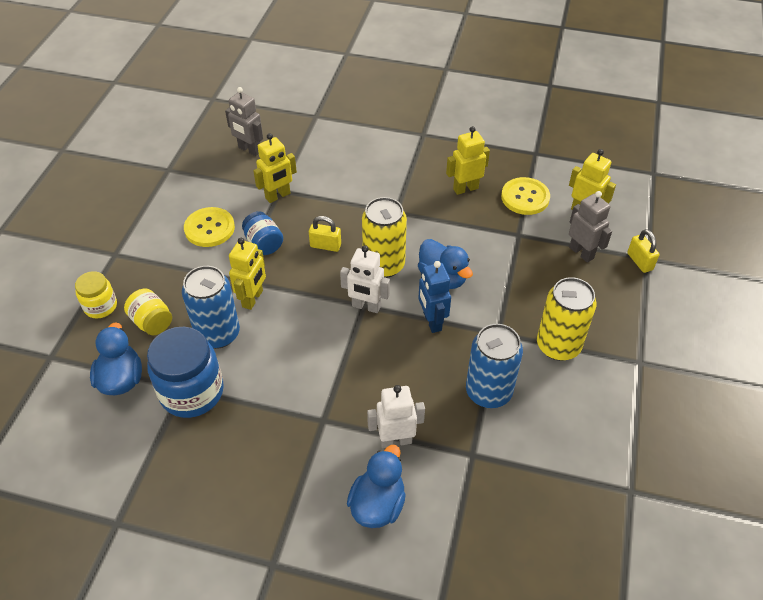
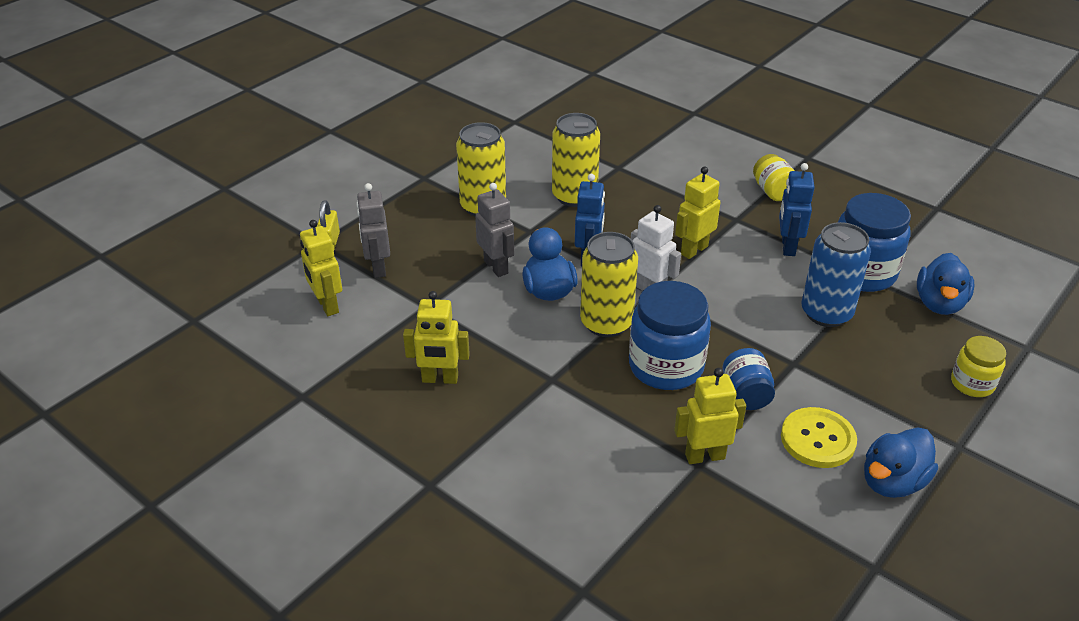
camera: 155 degrees left, 10 degrees down
(152, 322) = (904, 347): yellow jar -> yellow jar (773, 191)
(249, 150) = (726, 558): grey robot -> grey robot (496, 267)
(253, 299) = (777, 335): yellow robot -> yellow robot (694, 250)
(265, 400) = (787, 246): none -> blue robot
(325, 245) = (666, 366): yellow padlock -> blue jar
(378, 504) = (712, 163): blue duck -> blue duck (892, 482)
(395, 440) = (677, 191): white robot -> none
(488, 392) = (574, 196): blue can -> yellow can
(525, 197) = (377, 343): yellow button -> none

